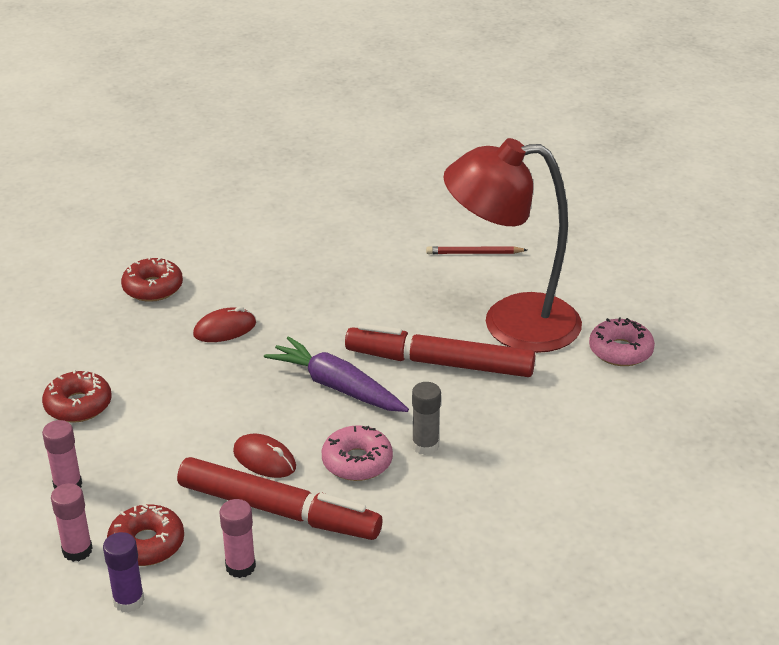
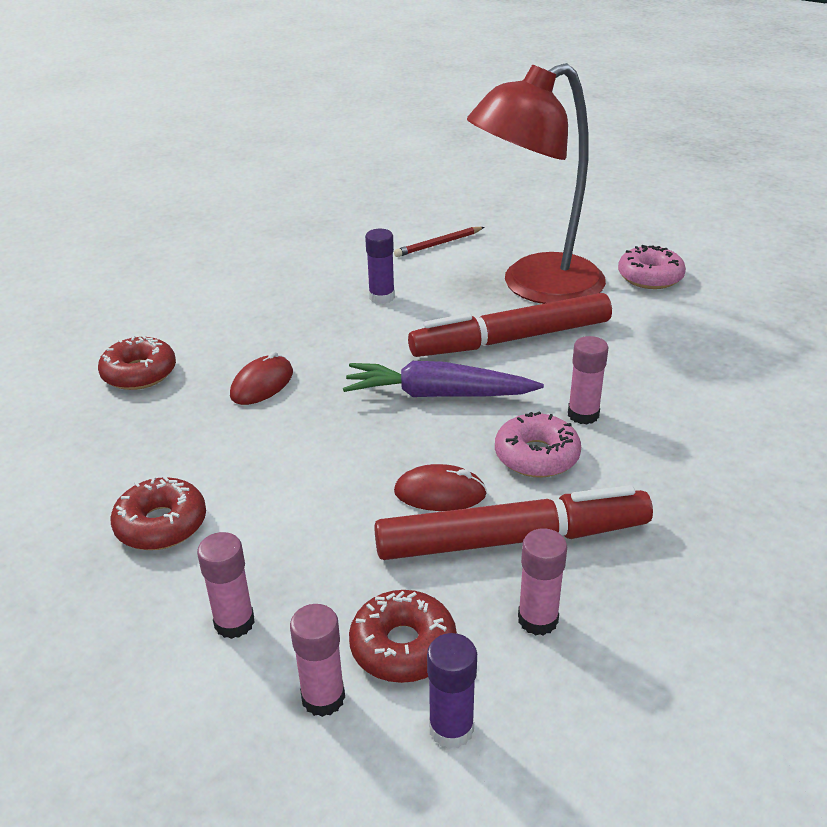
camera: 30 degrees left, 0 degrees up
(378, 287) = (382, 297): none -> purple glue stick
(425, 446) = (583, 415): grey glue stick -> pink glue stick

